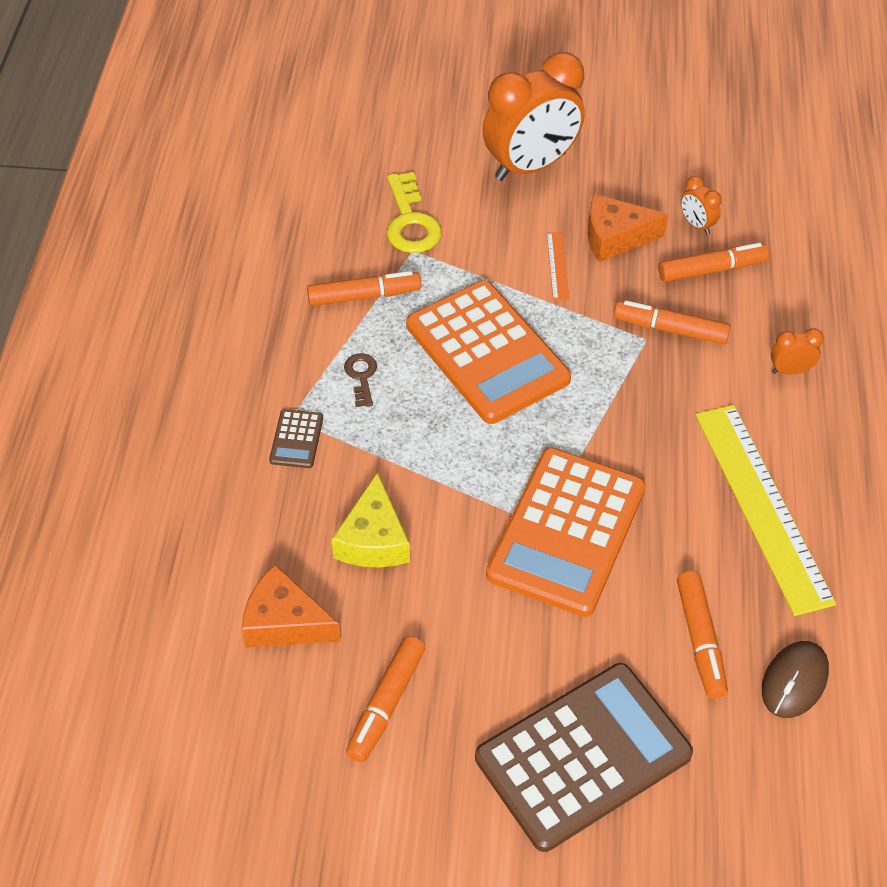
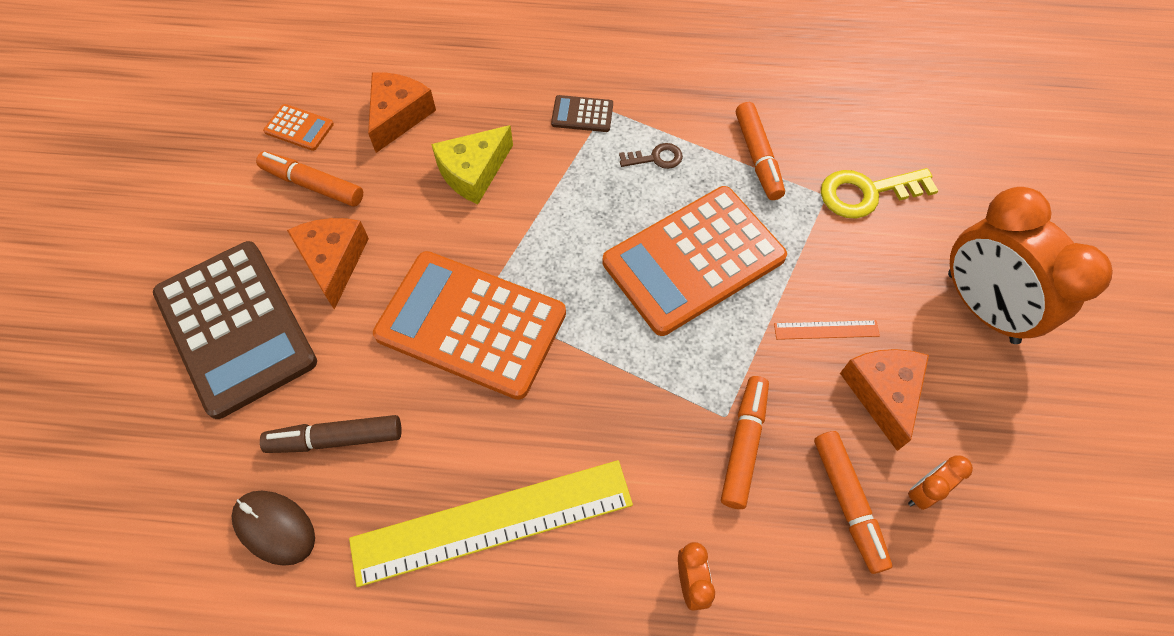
camera: 90 degrees right, 10 degrees up
(295, 733) = (299, 128): none -> orange calculator
(373, 539) = (473, 172): yellow cheese -> yellow cheese turned 45 degrees counterclockwise
(494, 668) = (333, 261): none -> orange cheese
(700, 639) = (336, 439): orange marker -> brown marker

